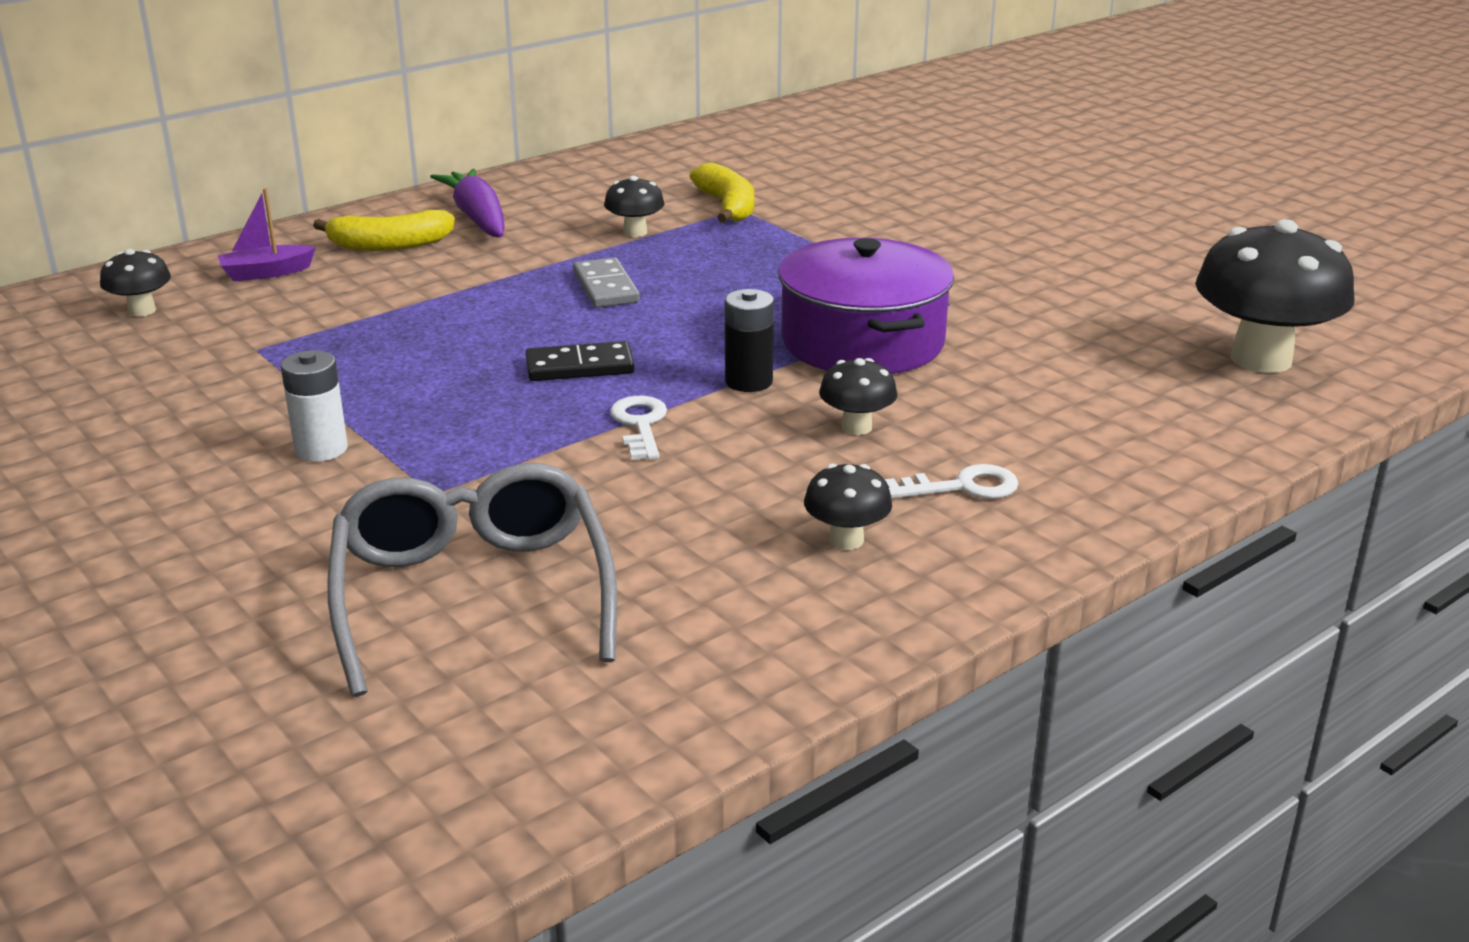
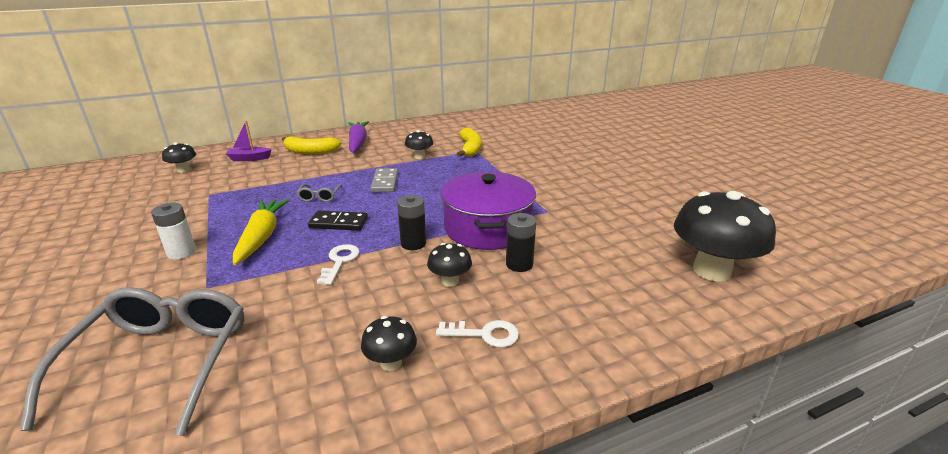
camera: 15 degrees right, 0 degrees up
(452, 407) = (261, 237): none -> yellow carrot
(497, 327) = (319, 197): none -> grey glasses
(954, 389) = (519, 264): none -> black battery

